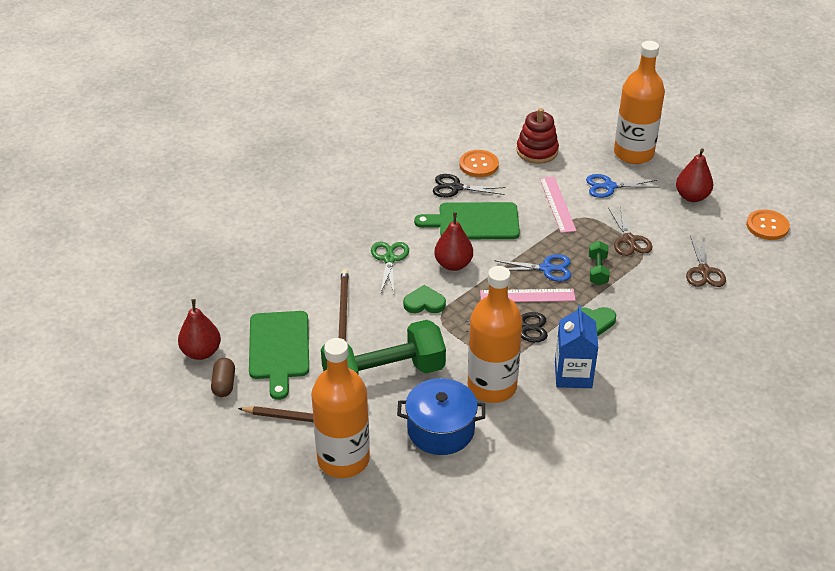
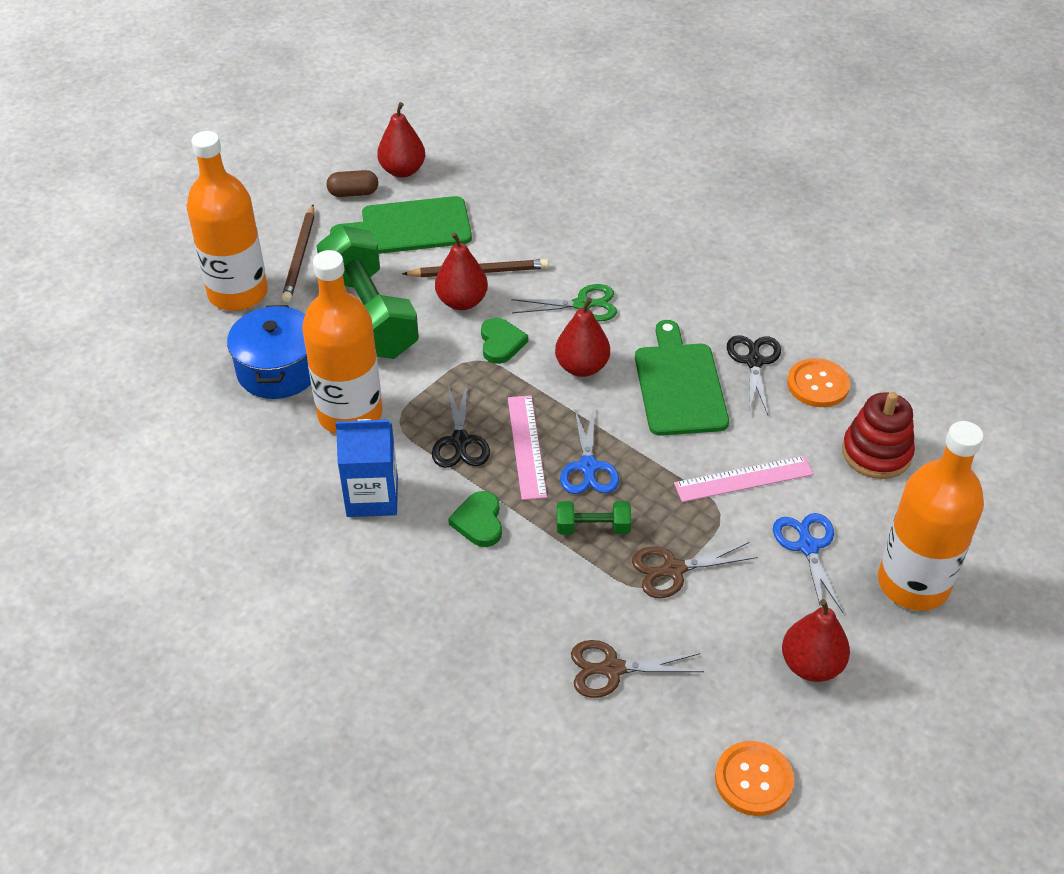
camera: 85 degrees right, 5 degrees up
(376, 322) = (462, 301): none -> red pear

